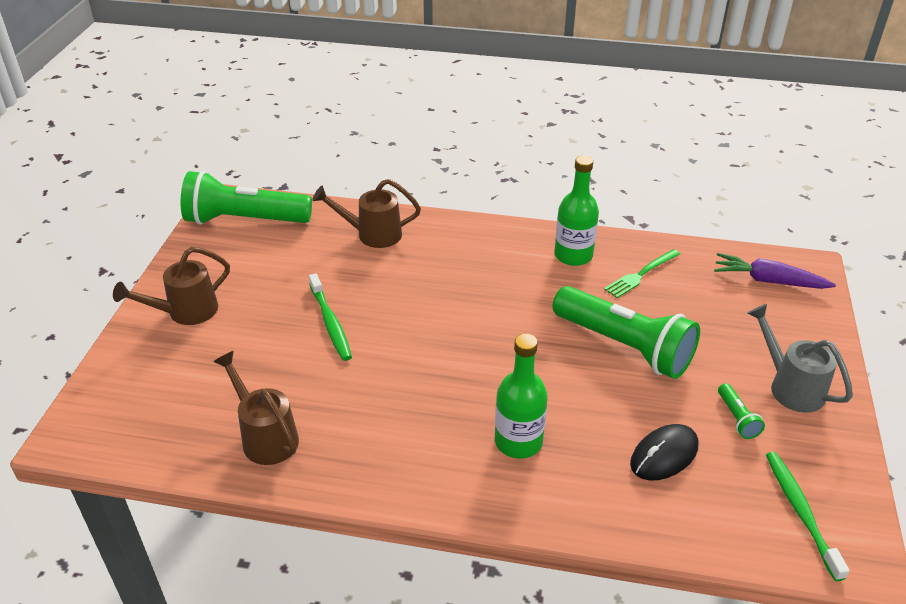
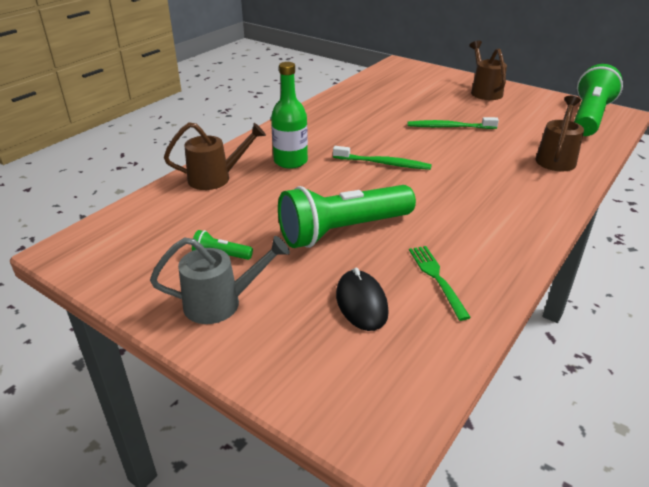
camera: 115 degrees right, 5 degrees down
(265, 436) = (362, 98): brown watering can -> brown watering can (216, 178)
(573, 255) = (488, 247): green bottle -> none
(664, 455) = (225, 208): black mouse -> black mouse (361, 303)
(769, 281) = (374, 376): purple carrot -> none
(800, 512) = (121, 244): green toothbrush -> green toothbrush (383, 163)

